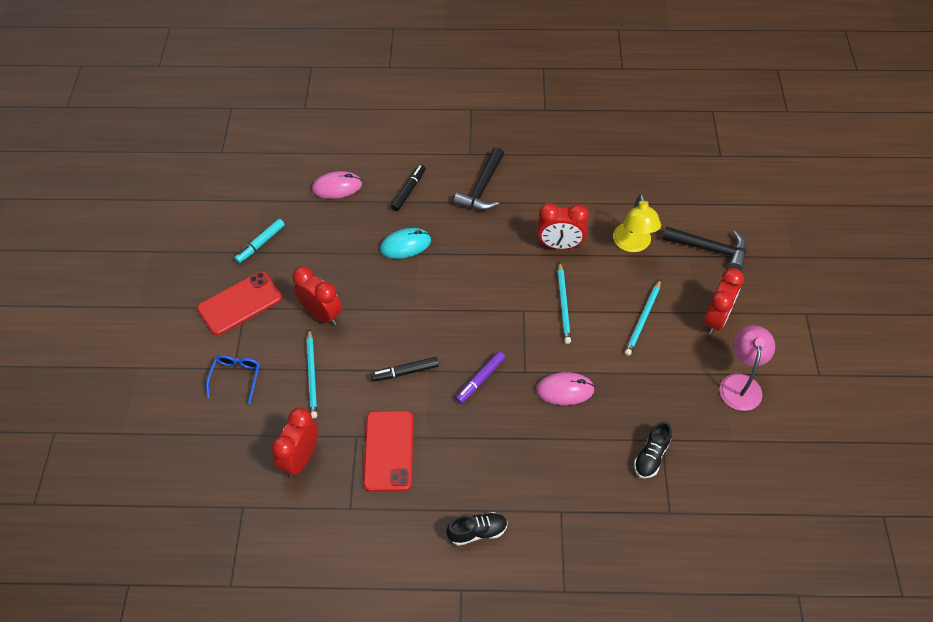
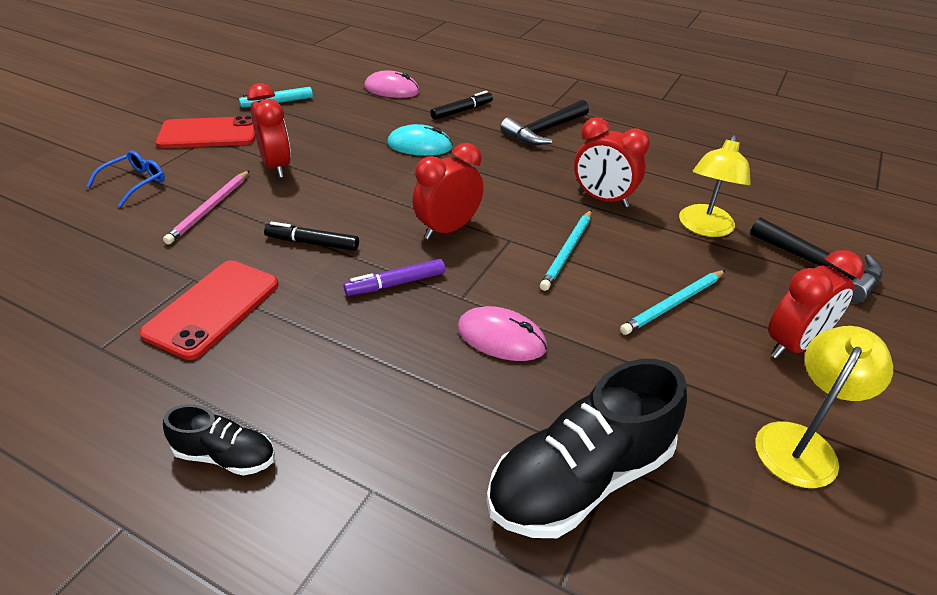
camera: 25 degrees right, 15 degrees down
(301, 458) = (109, 274): red clock -> red clock (447, 229)
(312, 375) = (210, 209): turquoise pencil -> pink pencil
(651, 456) = (580, 479): black shoe -> black shoe, size x1.99
(741, 384) = (801, 443): pink lamp -> yellow lamp

